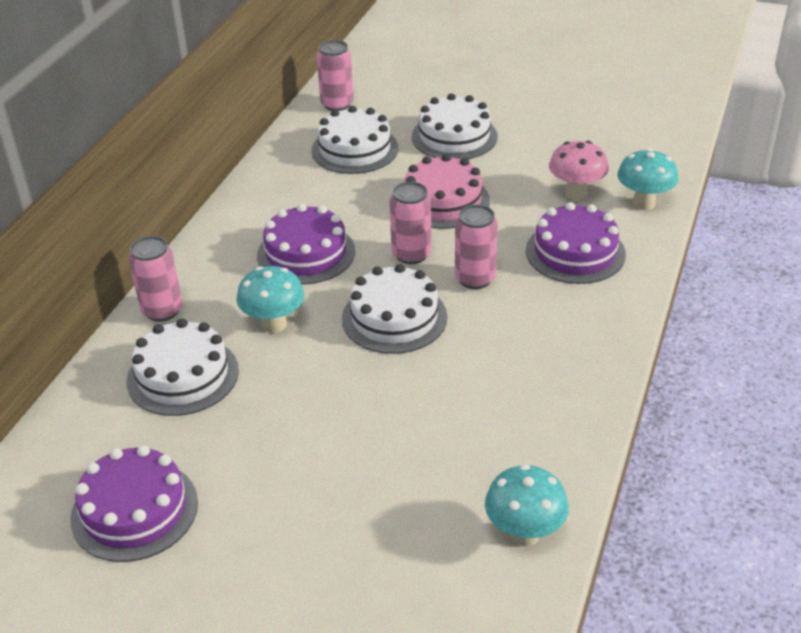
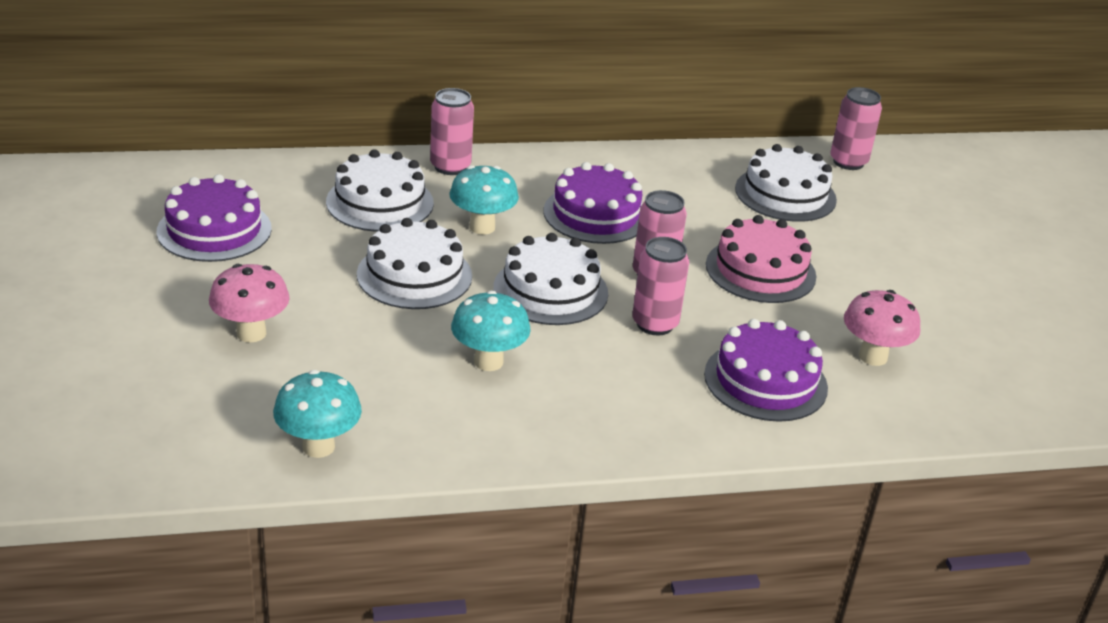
camera: 55 degrees right, 5 degrees down
(330, 532) = (251, 333): none -> pink mushroom
(454, 136) = (880, 248): white cake -> white cake (414, 275)
(643, 203) = (911, 412): turquoise mushroom -> turquoise mushroom (488, 361)

